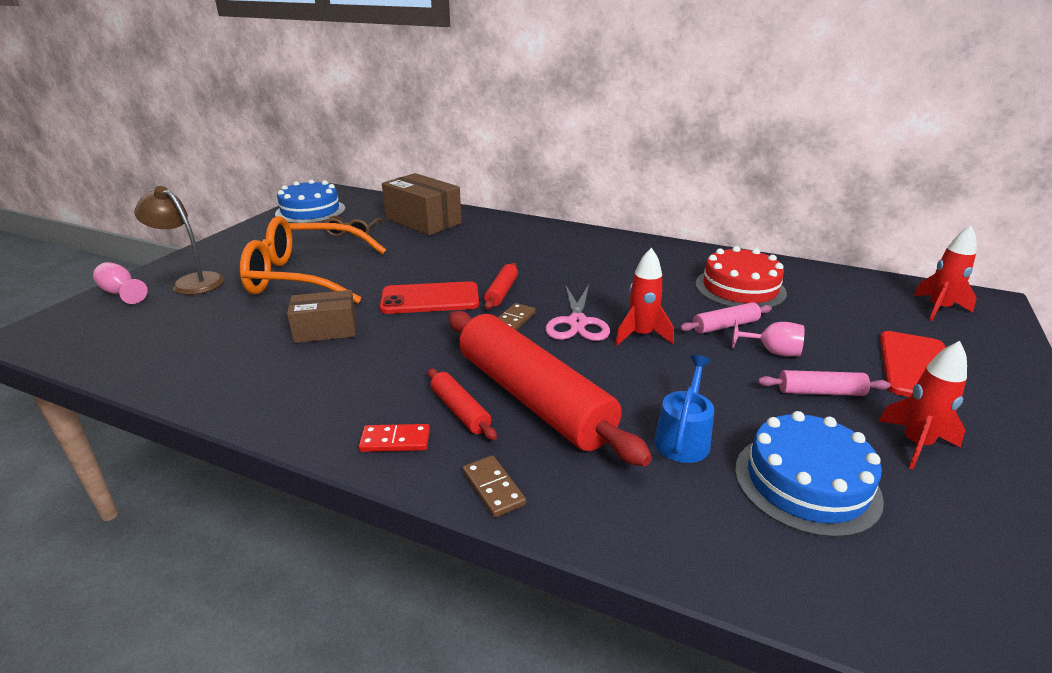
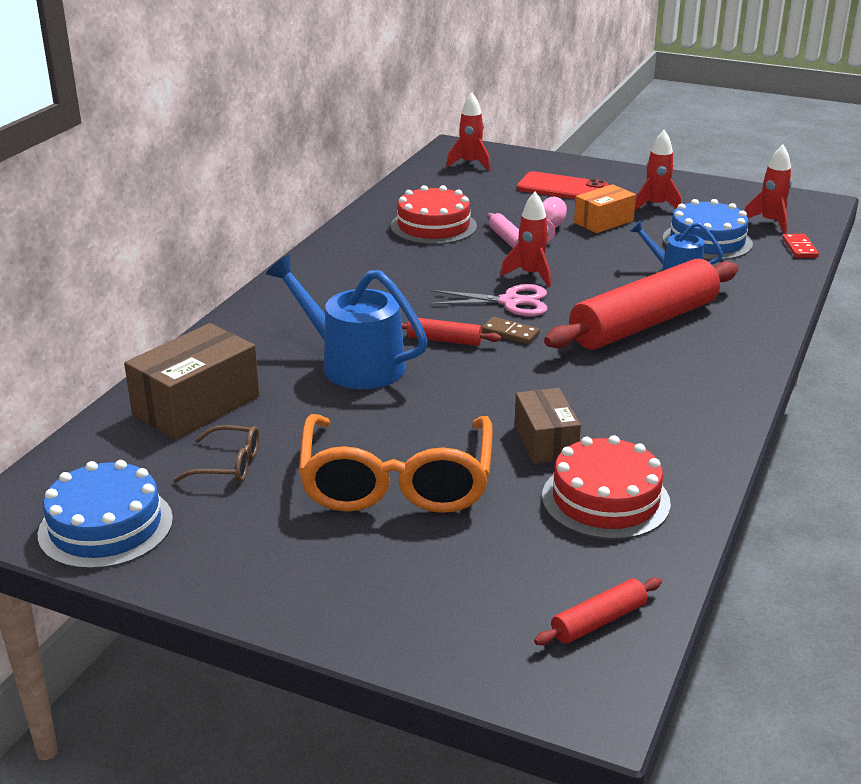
camera: 90 degrees left, 0 degrees up
(121, 293) = (454, 653): pink goblet -> none
(191, 282) = (412, 587): brown lamp -> none
(230, 352) = (605, 499): none -> red cake
(395, 440) = (722, 380): red domino -> red domino (799, 248)
(430, 299) = (462, 382): red phone -> none
(460, 411) = (672, 354): red rolling pin -> red rolling pin (598, 621)
(467, 261) = (354, 364): none -> blue watering can
(493, 488) = (758, 338): brown domino -> none
(820, 392) = (603, 222): pink rolling pin -> orange box
(943, 581) = (770, 222): none -> red rocket

